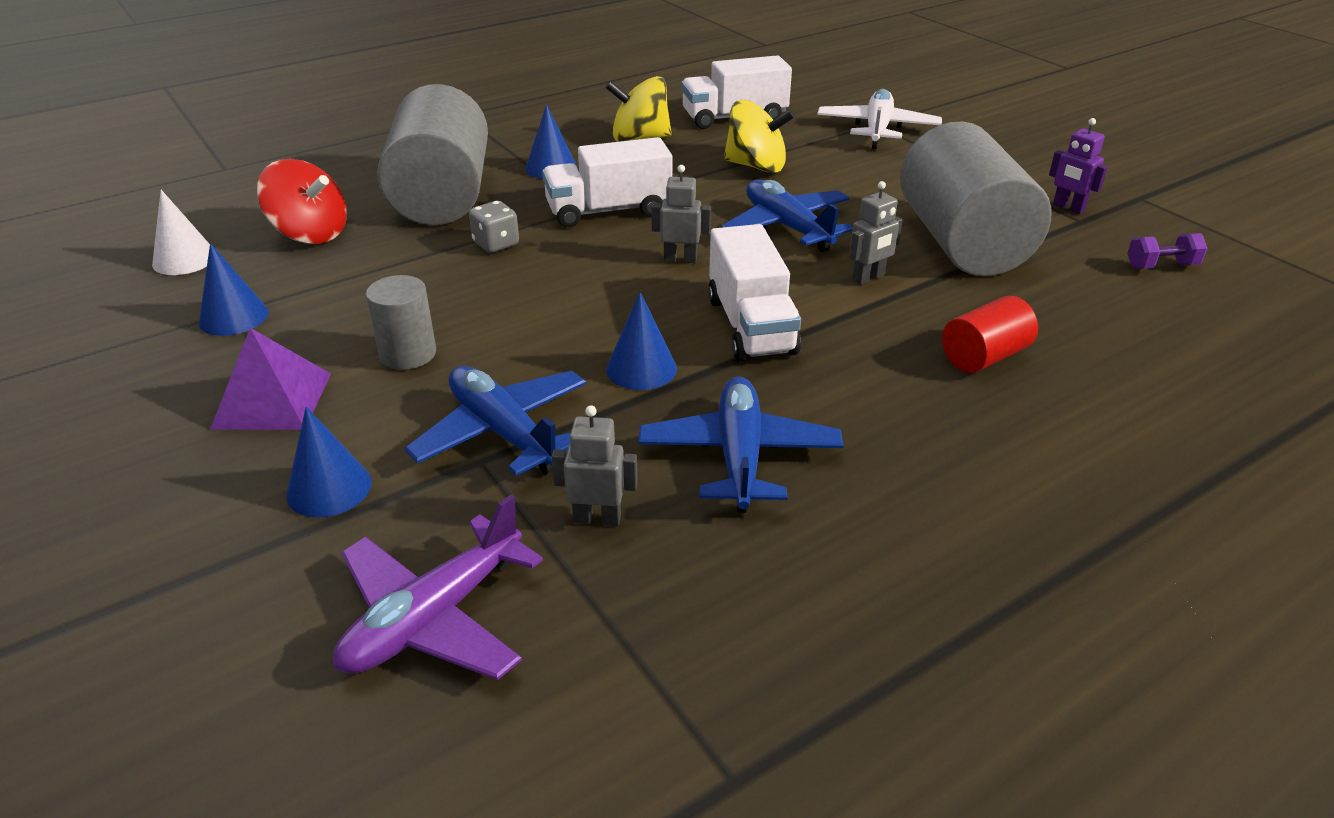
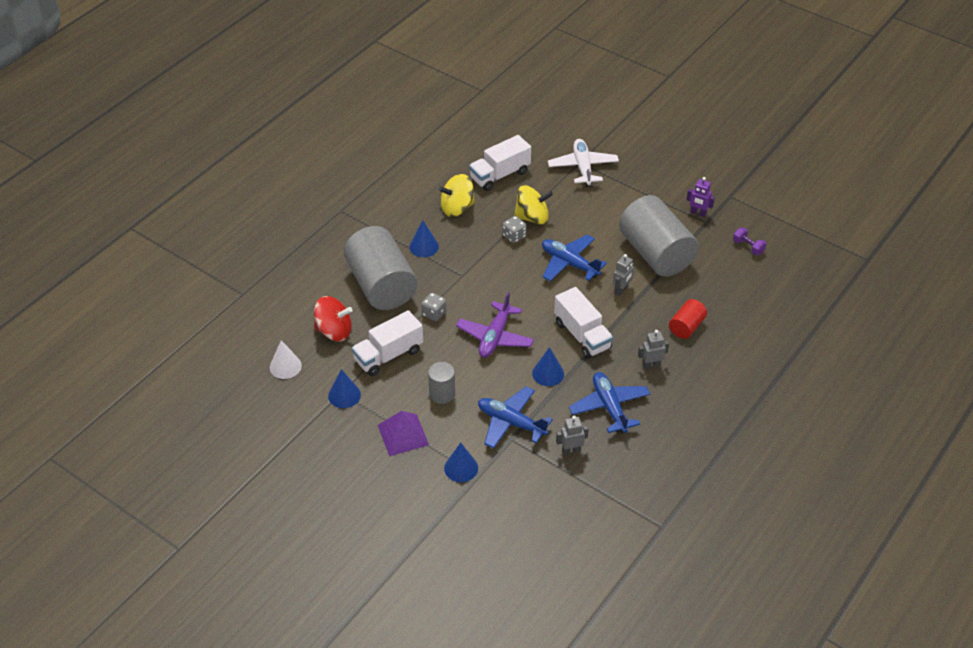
camera: 20 degrees left, 10 degrees up
(434, 617) = (538, 505): purple plane -> purple plane (495, 337)
(608, 211) = (475, 274): white truck -> white truck (388, 355)
(680, 259) = (529, 300): grey robot -> grey robot (651, 365)
(710, 181) = (514, 236): none -> grey dice
(1161, 266) = (748, 247): purple dumbbell -> purple dumbbell turned 75 degrees clockwise

